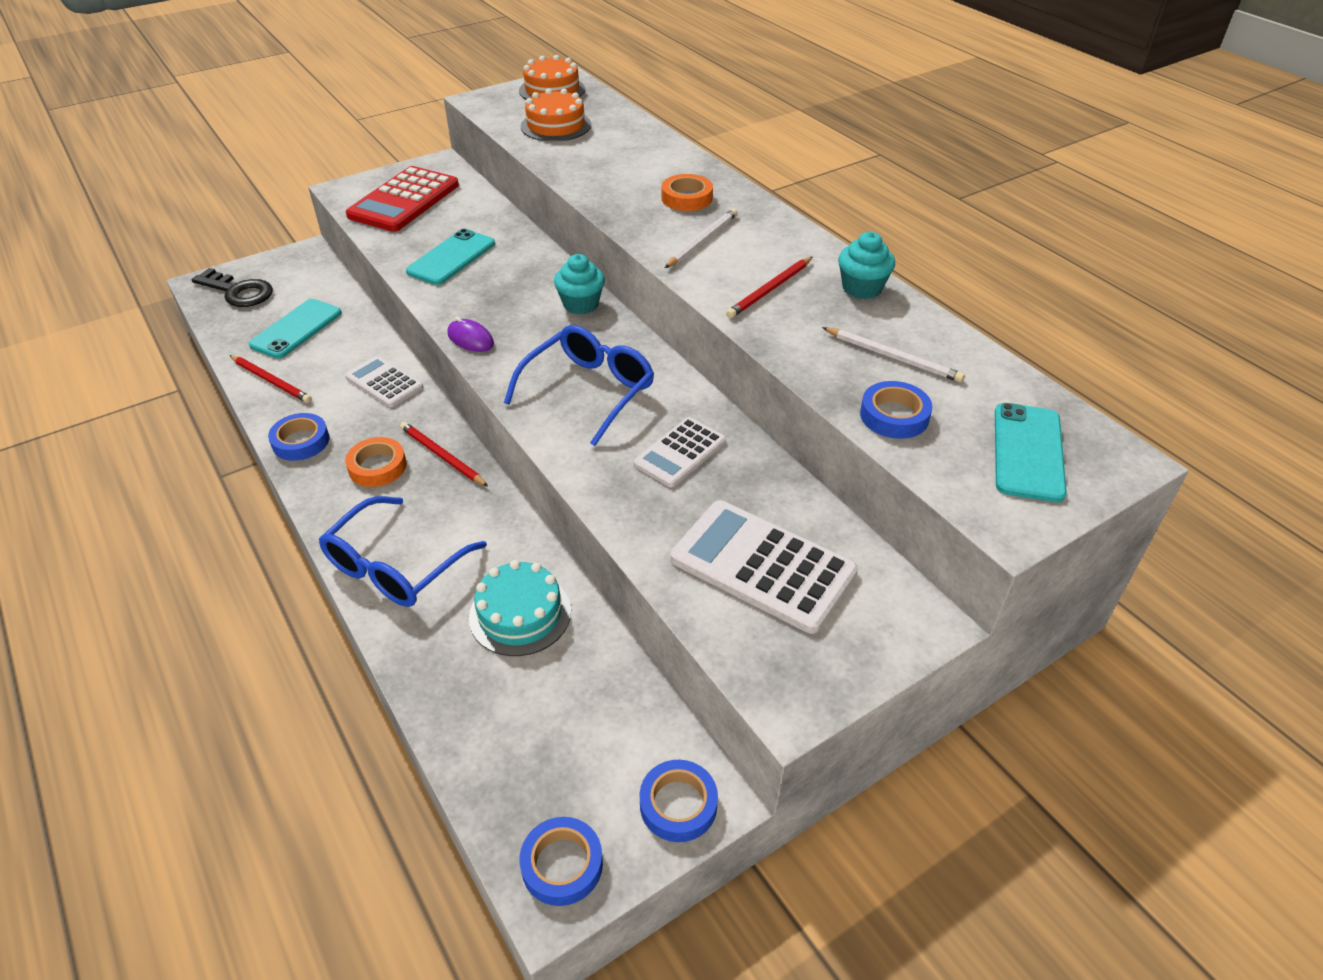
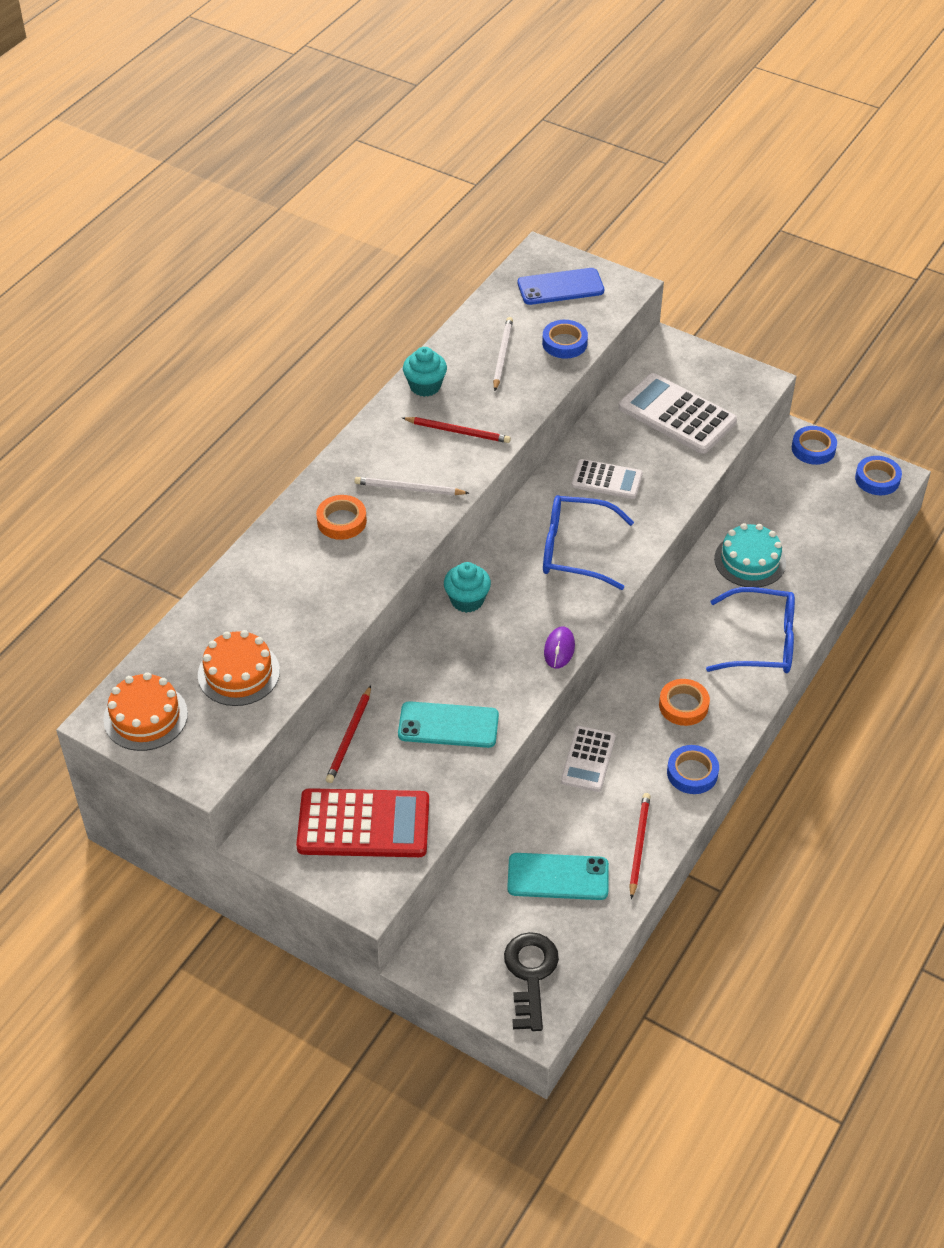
camera: 115 degrees left, 5 degrees up
(442, 456) = (645, 672): red pencil -> red pencil (349, 737)
(763, 566) = (677, 415): white calculator -> white calculator turned 120 degrees clockwise
(1028, 452) = (560, 287): turquoise phone -> blue phone

